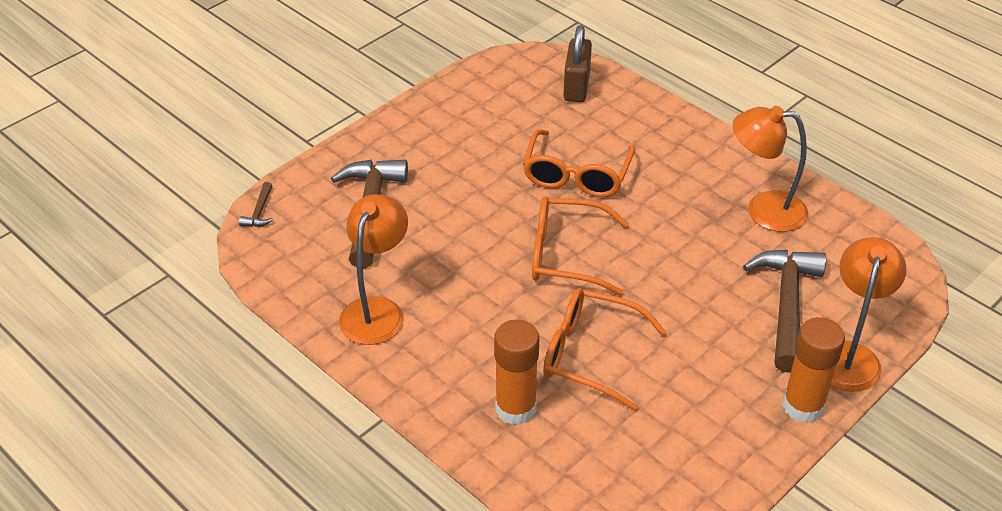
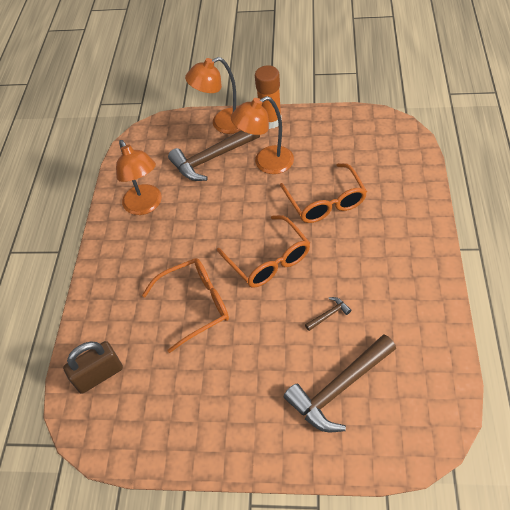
camera: 125 degrees left, 10 degrees up
(259, 212) = (414, 456): brown hammer -> brown hammer (329, 314)
(376, 310) = (406, 309): orange lamp -> orange lamp (266, 163)
(515, 408) = (389, 204): orange glue stick -> none

